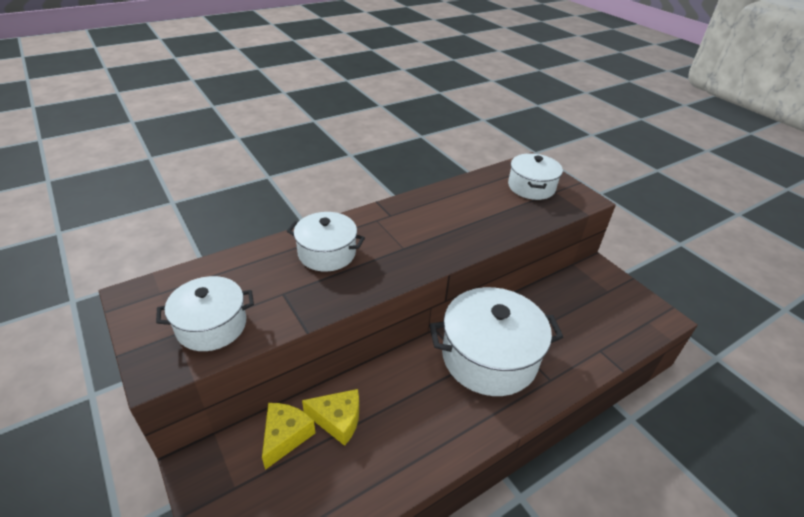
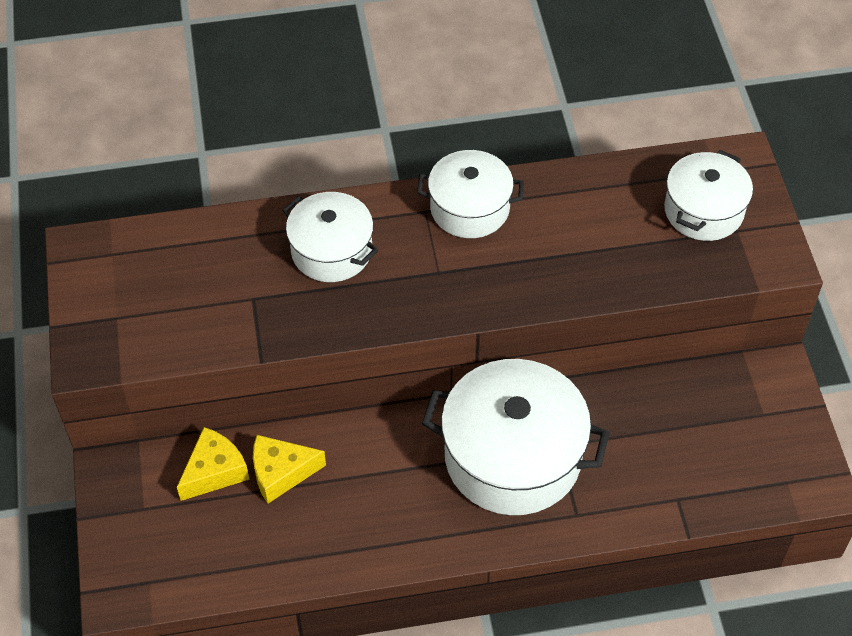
camera: 25 degrees right, 15 degrees up
(211, 325) = (157, 319): white pot -> white pot (469, 208)
(338, 420) = (281, 473): yellow cheese -> yellow cheese turned 135 degrees clockwise

